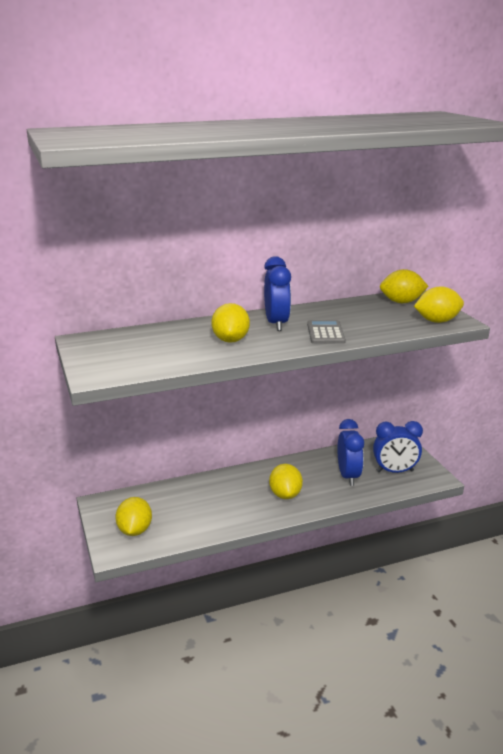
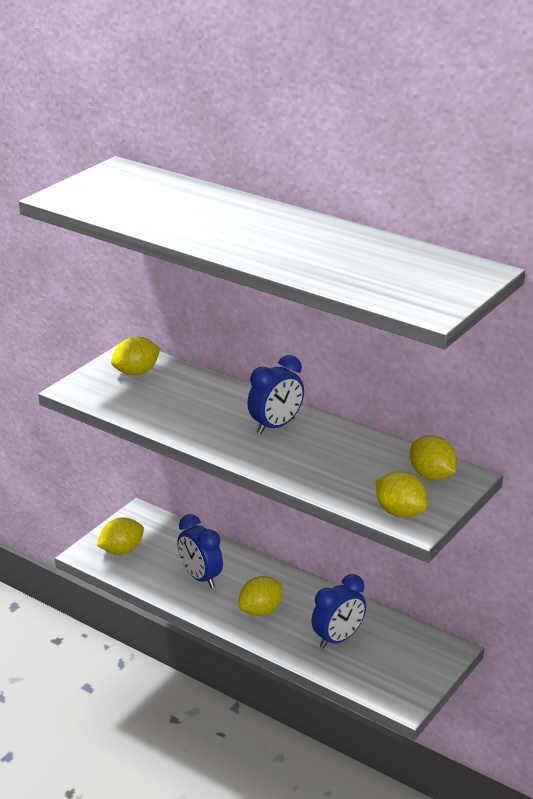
camera: 55 degrees right, 5 degrees up
(230, 340) = (209, 418): yellow lemon -> yellow lemon (136, 372)
(325, 333) = (285, 459): grey calculator -> none
(395, 471) = (384, 668): blue clock -> blue clock (200, 577)

